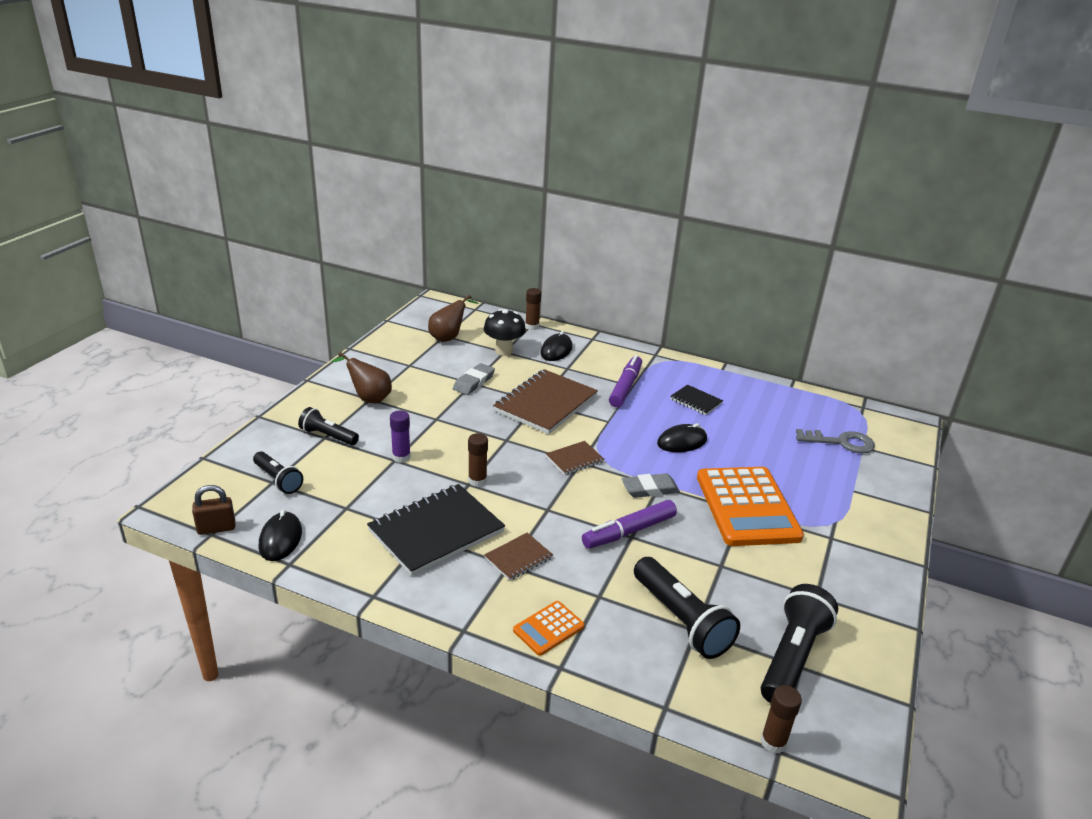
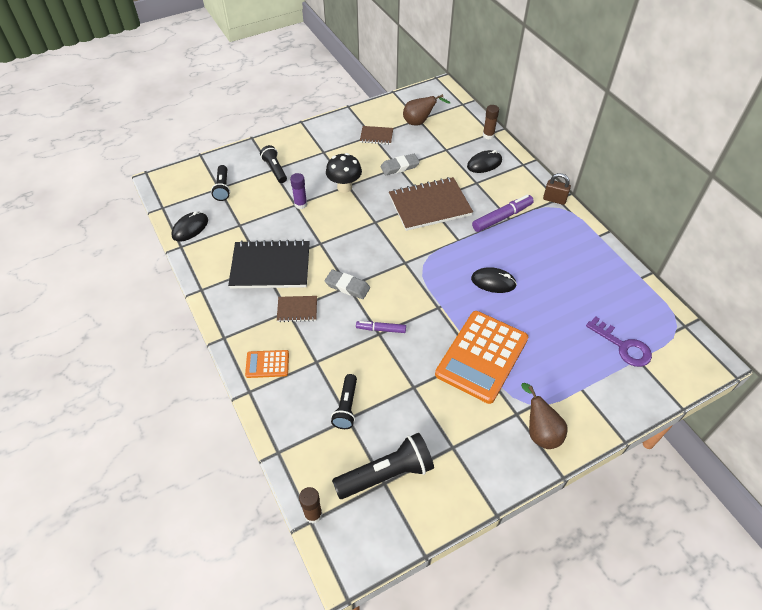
camera: 40 degrees right, 20 degrees up
(216, 528) = (167, 205): brown padlock -> brown padlock (554, 199)
(368, 398) = (323, 151): brown pear -> brown pear (540, 432)
(477, 481) = (327, 243): brown glue stick -> none
(504, 351) = (446, 149): black mushroom -> black mushroom (344, 187)
(574, 459) = (403, 258): brown notebook -> brown notebook (376, 136)
(629, 531) = (381, 329): purple marker -> purple marker, size x0.62
(650, 489) = (429, 306): grey eraser -> grey eraser (347, 286)
(681, 620) = (346, 407): black flashlight -> black flashlight, size x0.61
(696, 401) = (543, 254): black notebook -> none
(841, 442) = (623, 346): grey key -> purple key

